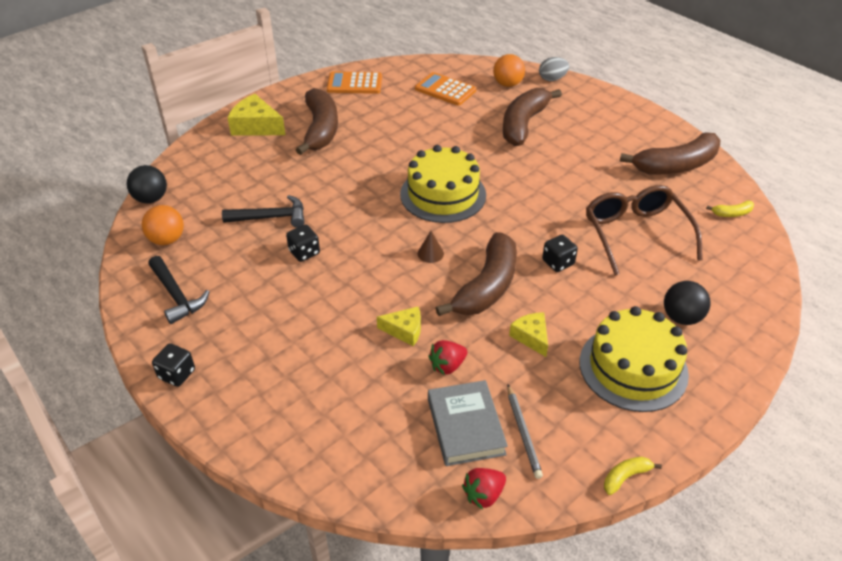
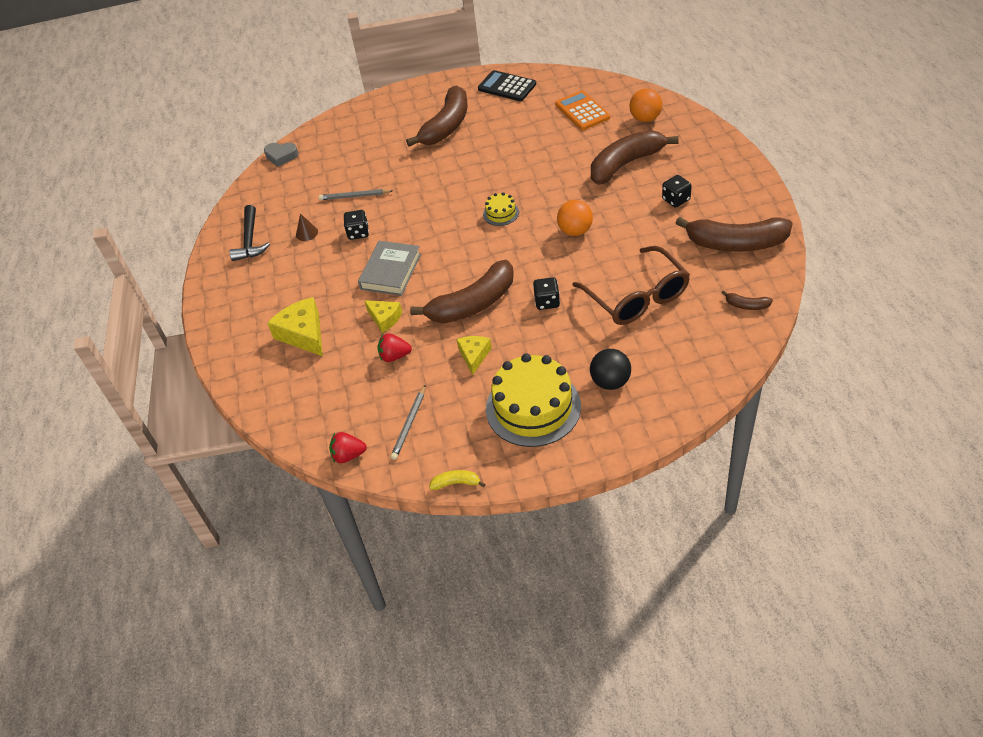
camera: 35 degrees right, 5 degrees up
(151, 199) = (281, 156): black ball -> grey heart
(167, 240) = (271, 194): orange ball -> orange ball (575, 231)
(177, 374) = (214, 299): black dice -> black dice (676, 199)
(256, 126) = (398, 110): yellow cheese -> yellow cheese (303, 334)
(271, 217) = (355, 196): black hammer -> grey pencil
(354, 84) = (507, 86): orange calculator -> black calculator
(430, 253) = (451, 262): brown cone -> brown cone (307, 233)
(443, 194) = (501, 213): yellow cake -> yellow cake, size x0.45
(465, 426) = (373, 404): grey book -> grey book (391, 272)
(552, 79) = (693, 122): grey egg -> none
(635, 234) = (637, 297): brown glasses -> brown glasses turned 135 degrees clockwise
(732, 213) = (746, 305): yellow banana -> brown banana

